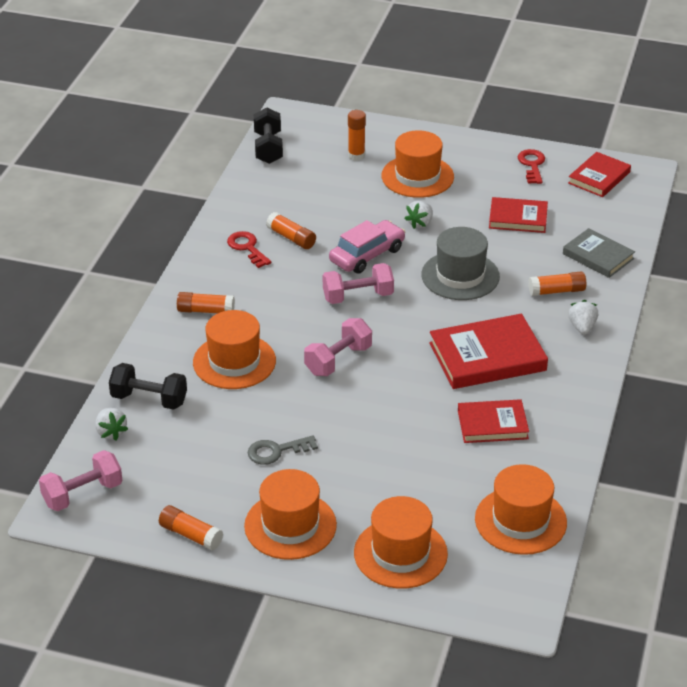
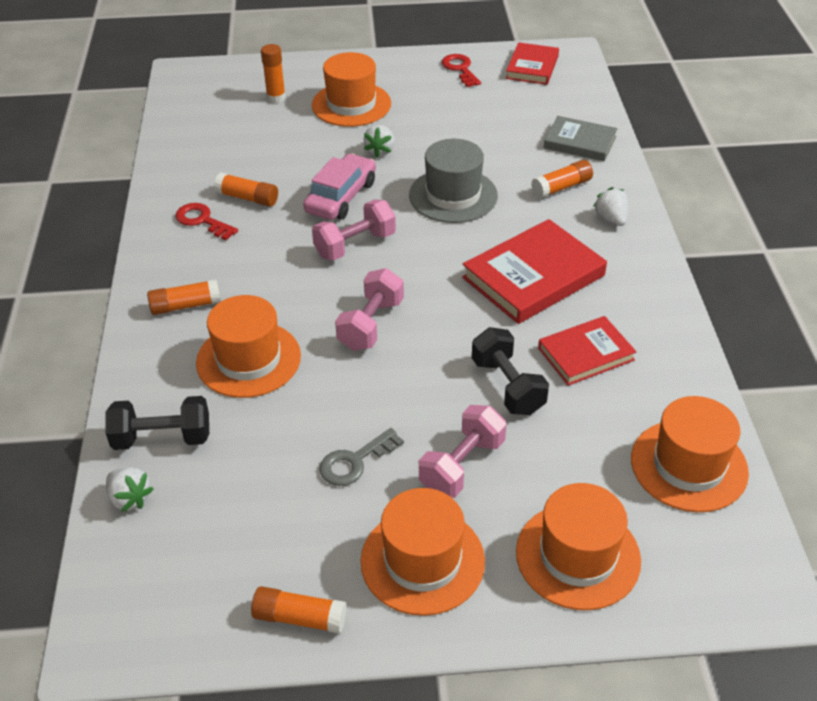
camera: 20 degrees left, 5 degrees up
(82, 494) = (125, 602): pink dumbbell -> pink dumbbell (462, 465)
(268, 148) = (176, 110): black dumbbell -> black dumbbell (507, 386)
(518, 218) = (477, 123): red book -> none

